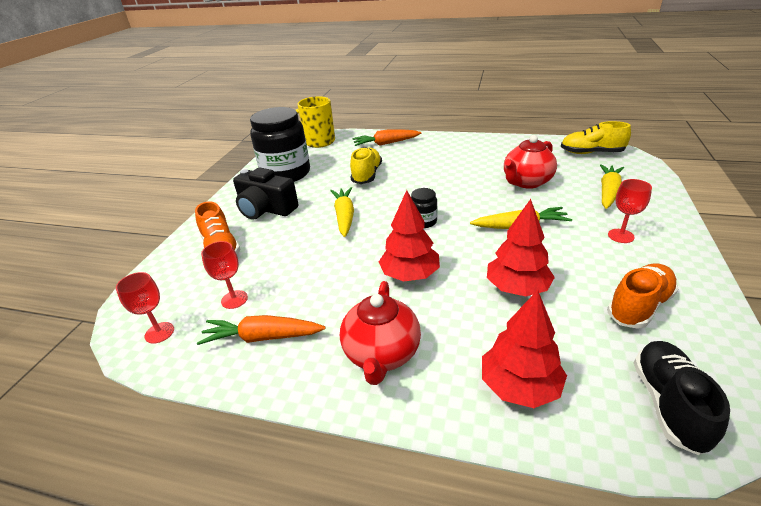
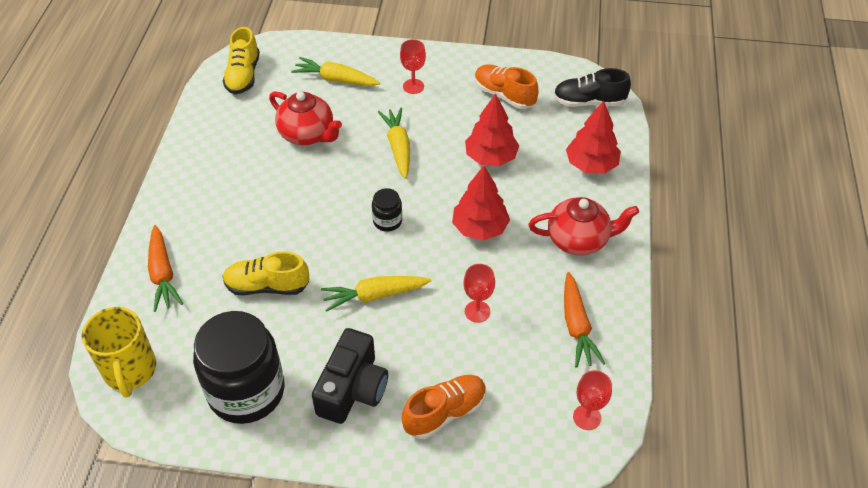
camera: 100 degrees left, 15 degrees up
(234, 299) = (531, 366): red goblet -> red goblet (477, 311)

